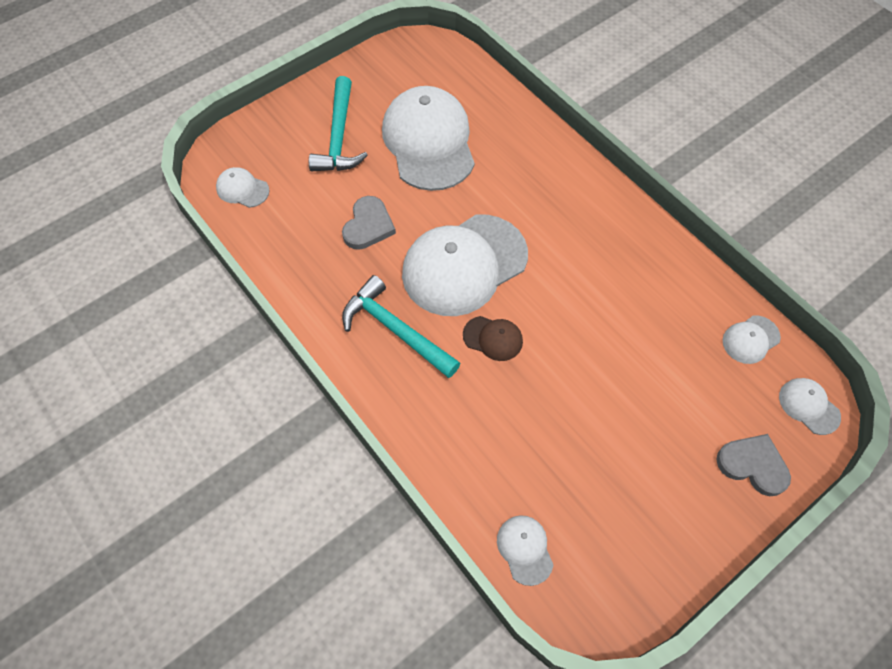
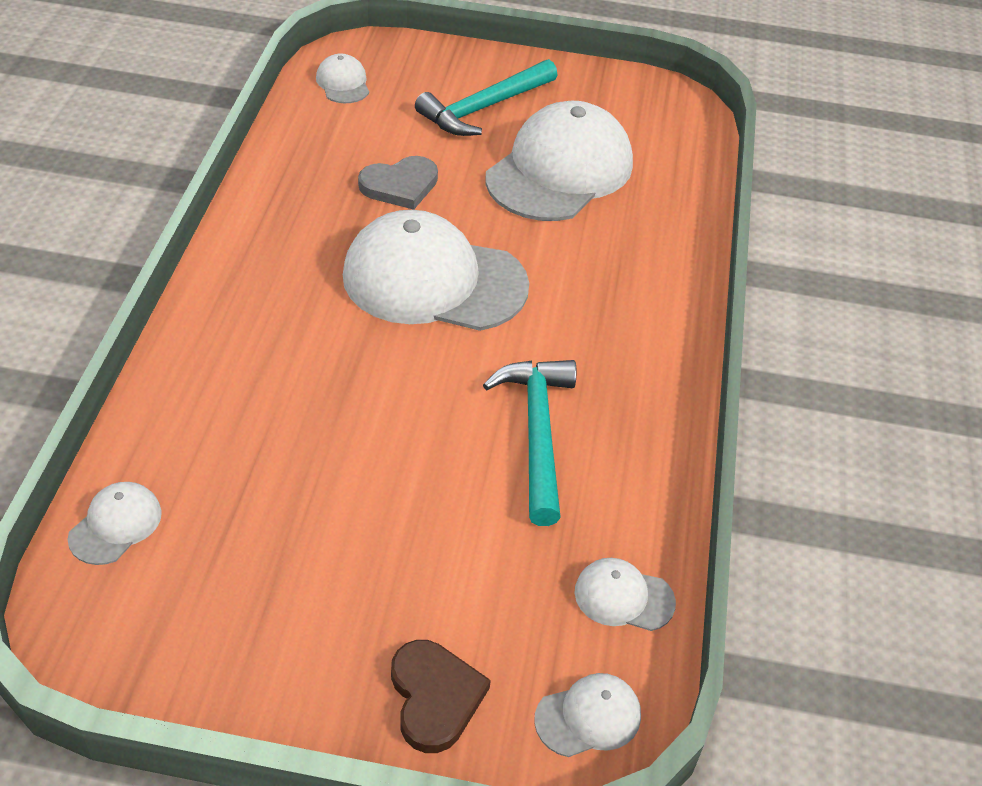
camera: 45 degrees right, 15 degrees down
(395, 330) = (294, 273): turquoise hammer -> turquoise hammer (537, 433)
(493, 338) = (364, 353): brown cap -> none
(753, 465) = (435, 697): grey heart -> brown heart
(808, 406) = (588, 717): white cap -> white cap turned 60 degrees clockwise

